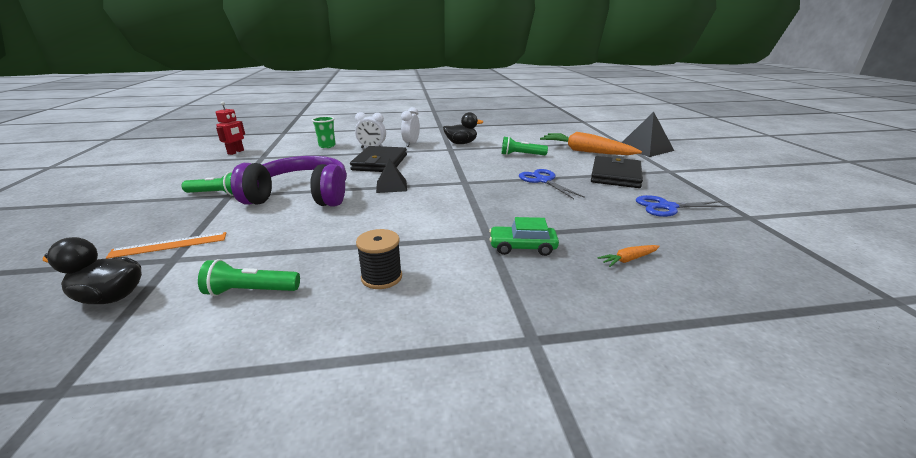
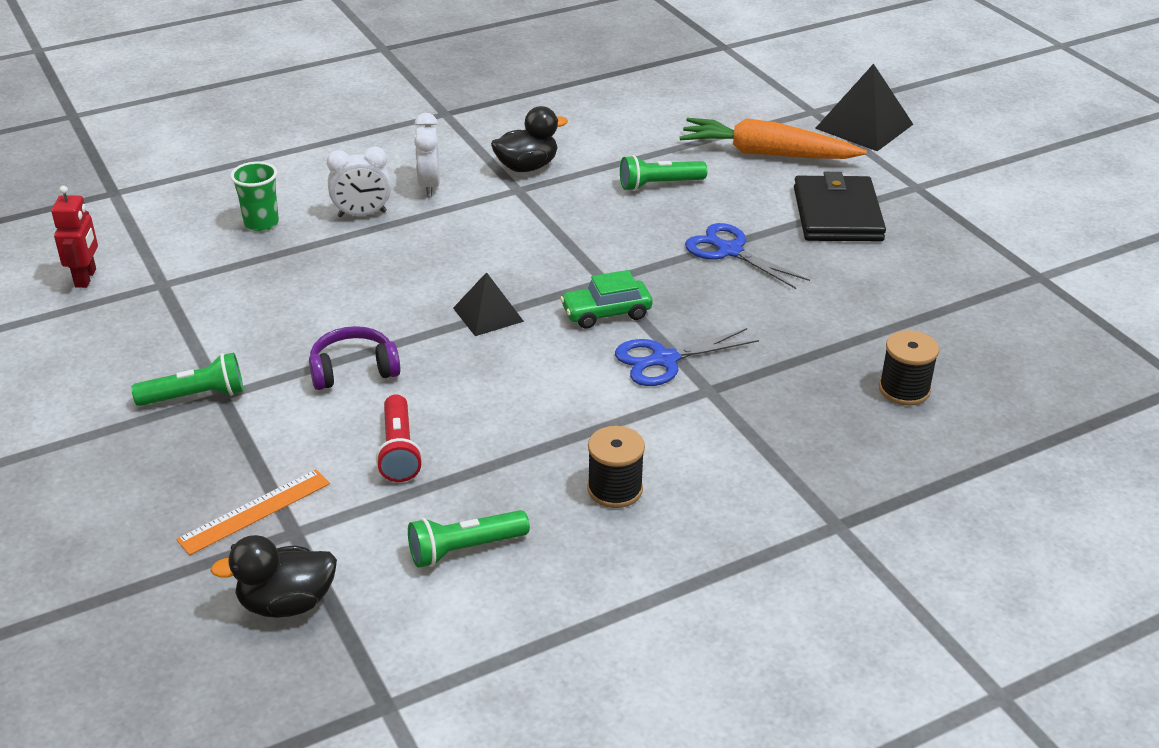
camera: 20 degrees left, 10 degrees up
(279, 232) = (399, 450): none -> red flashlight
(301, 196) = (353, 370): purple headphones -> purple headphones, size x0.50
(380, 162) = (415, 255): black wallet -> none
(522, 247) = (765, 399): green car -> green car (606, 313)
(628, 259) = (904, 389): orange carrot -> black spool
(667, 207) = (929, 278): blue scissors -> blue scissors (664, 360)

